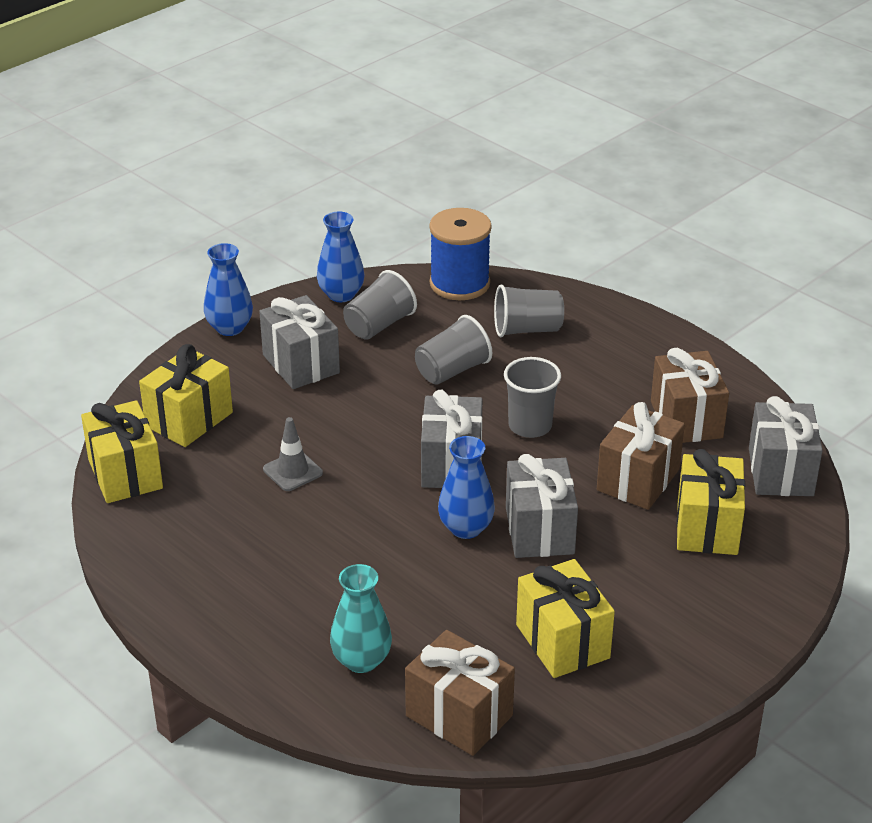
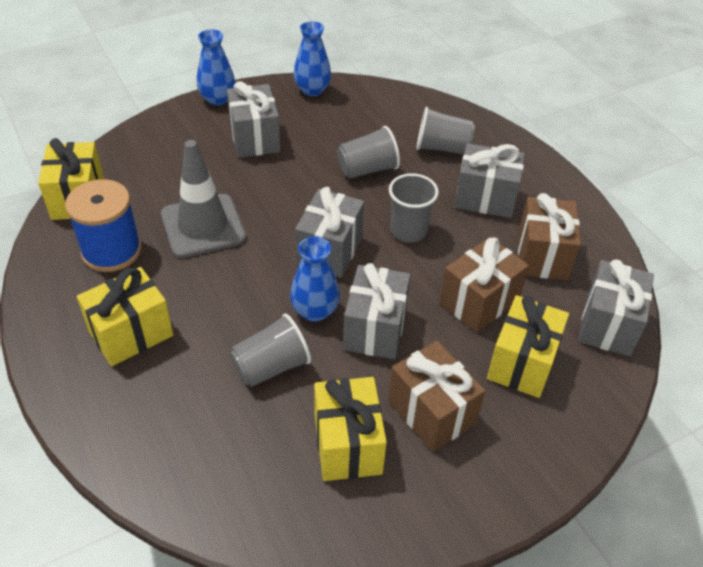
camera: 15 degrees right, 10 degrees up
(189, 419) = (149, 165): yellow gift -> yellow gift (131, 333)
(292, 471) = (203, 226): grey traffic cone -> grey traffic cone, size x1.91
(361, 660) = (169, 415): turquoise vase -> none
(379, 325) = (328, 120): grey cup -> grey cup (271, 366)
(459, 284) = (406, 100): blue spool -> blue spool (111, 251)
(459, 716) = (223, 496): brown gift -> brown gift (431, 412)
(599, 374) = (485, 198): none -> grey gift

